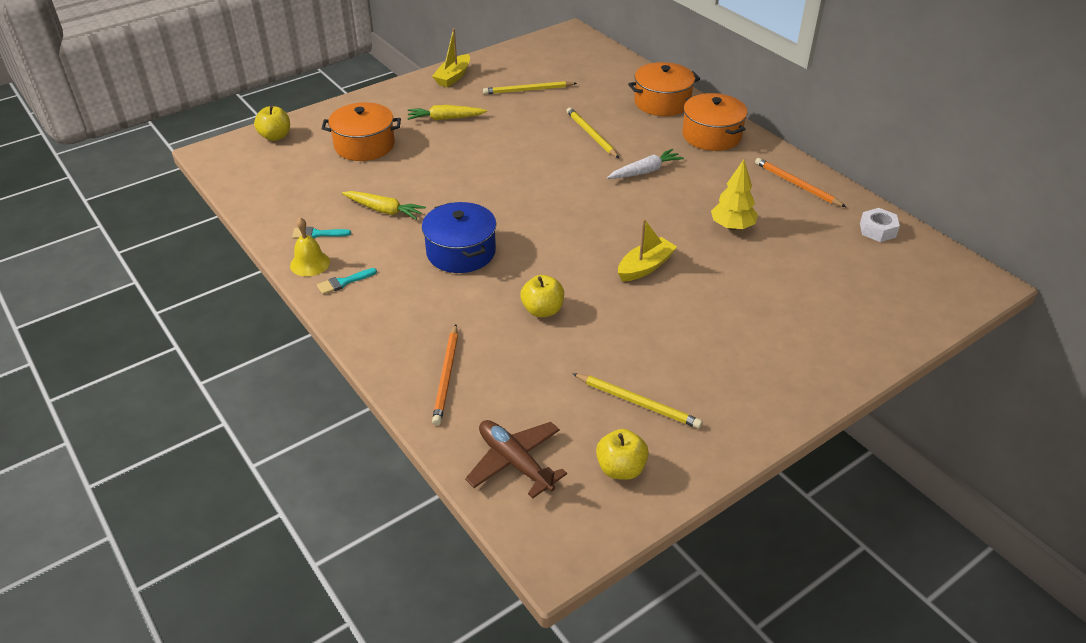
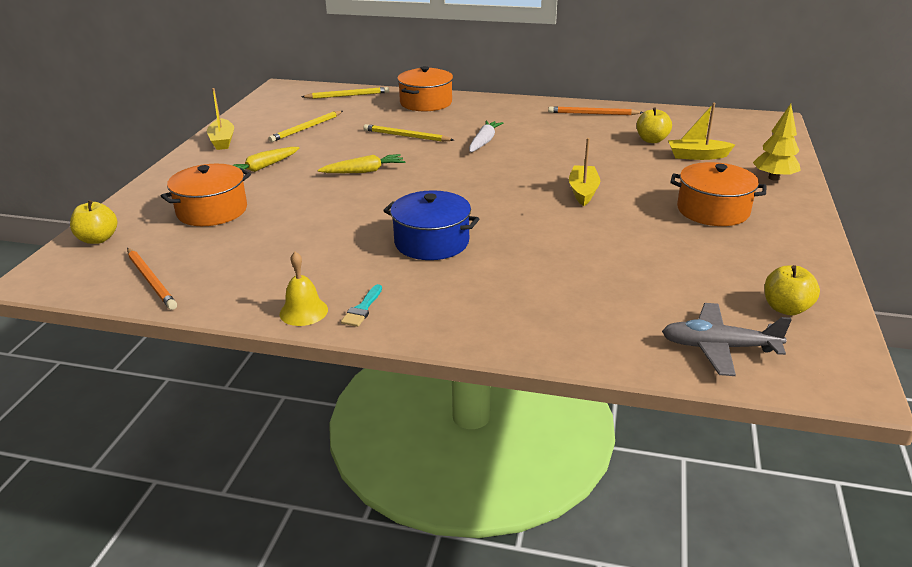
camera: 40 degrees left, 10 degrees down
(317, 234) = (273, 288): turquoise brush -> none
(384, 210) = (312, 245): yellow carrot -> yellow carrot (364, 171)
(446, 376) = (569, 324): orange pencil -> orange pencil (151, 280)
(515, 462) = (719, 347): brown plane -> grey plane
(542, 310) = (561, 247): yellow apple -> yellow apple (652, 140)
(638, 402) = (723, 266): yellow pencil -> yellow pencil (347, 95)
(711, 135) = (493, 108): orange pot -> orange pot (713, 210)
(732, 227) = (595, 148): yellow tree -> yellow tree (774, 178)
(815, 284) = (697, 156): none -> yellow boat
(877, 230) = (678, 118): white nut -> none

